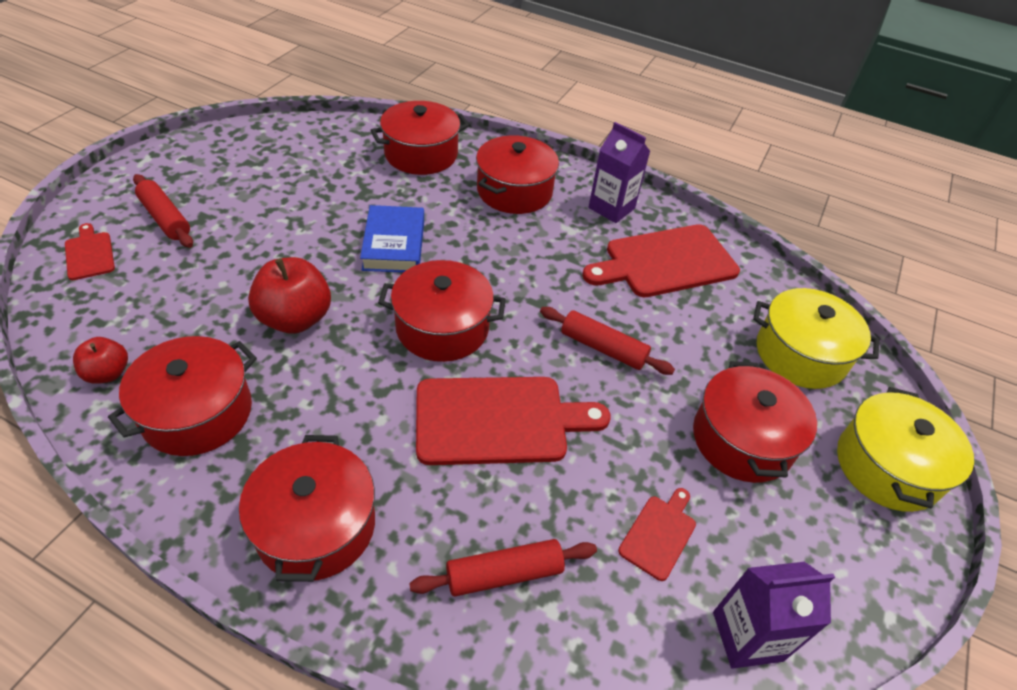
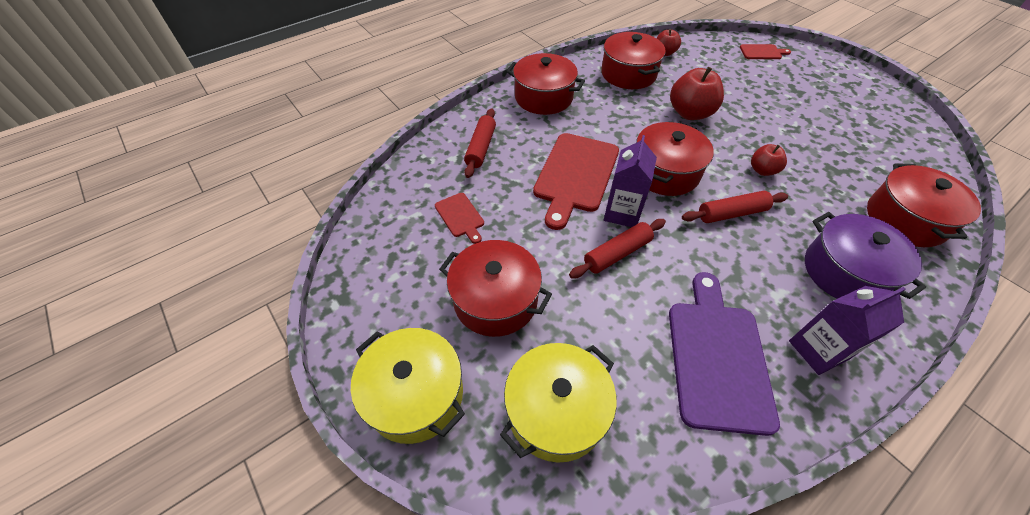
camera: 120 degrees right, 5 degrees up
(165, 218) = (797, 78): red rolling pin -> red rolling pin (731, 213)
(394, 244) = (762, 170): blue book -> red apple
(514, 191) = (845, 272): red pot -> purple pot
(665, 262) = (717, 357): red cutting board -> purple cutting board
(747, 636) = (383, 226): purple carton -> purple carton (622, 213)

